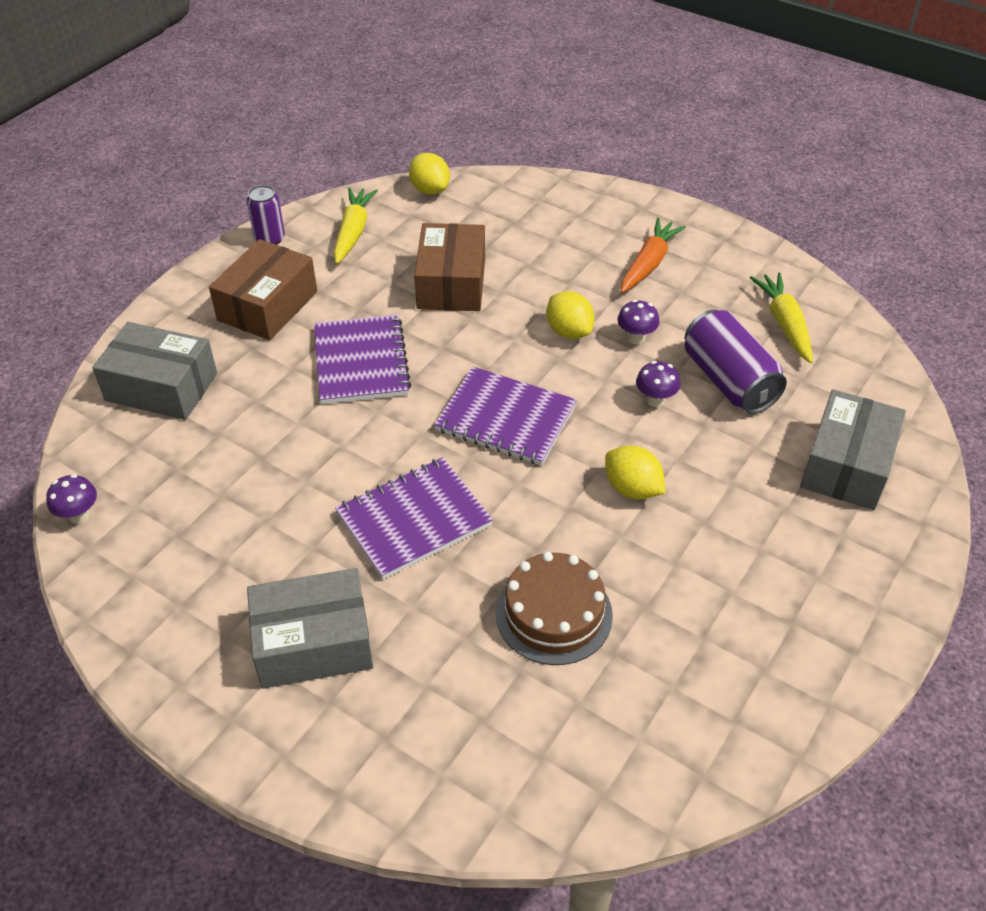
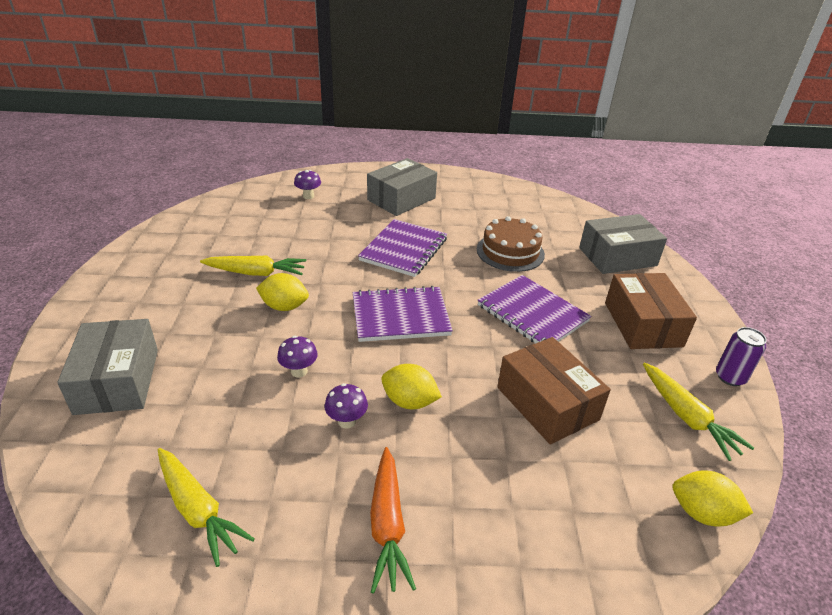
camera: 145 degrees right, 10 degrees down
(79, 515) = (560, 201): purple mushroom -> purple mushroom (308, 196)
(554, 614) = (296, 239): brown cake -> brown cake (510, 252)
(644, 564) = (256, 273): none -> yellow carrot
(729, 381) = (241, 414): purple can -> none

